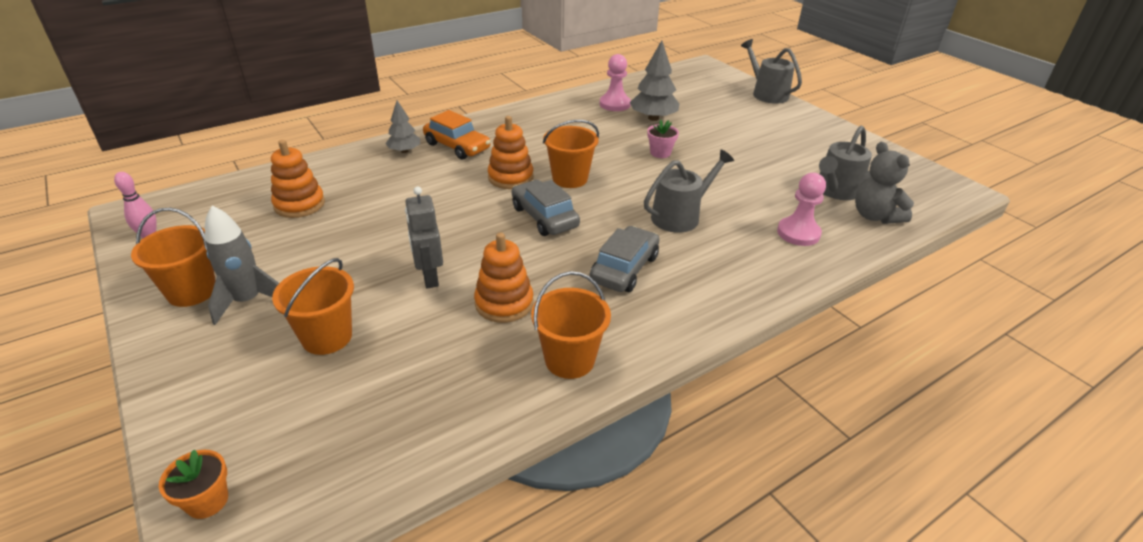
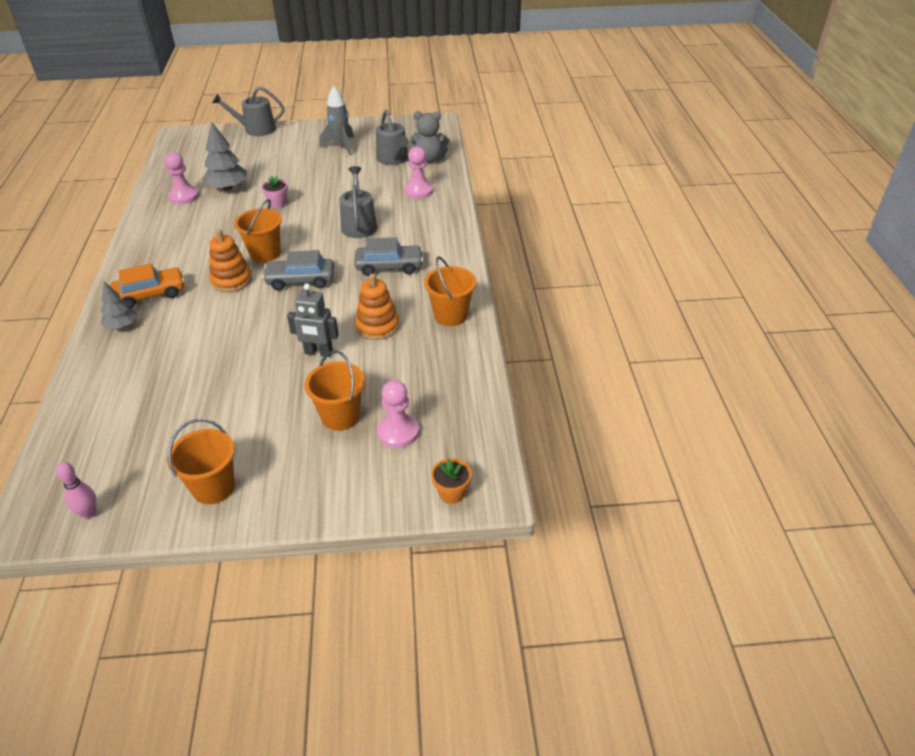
camera: 60 degrees left, 5 degrees up
(248, 301) = (258, 454): grey rocket -> grey rocket (341, 146)
(299, 204) = (142, 405): orange stacking toy -> none
(314, 398) = (398, 432): none -> pink pawn
(624, 268) = (389, 266): grey car -> grey car turned 120 degrees clockwise

